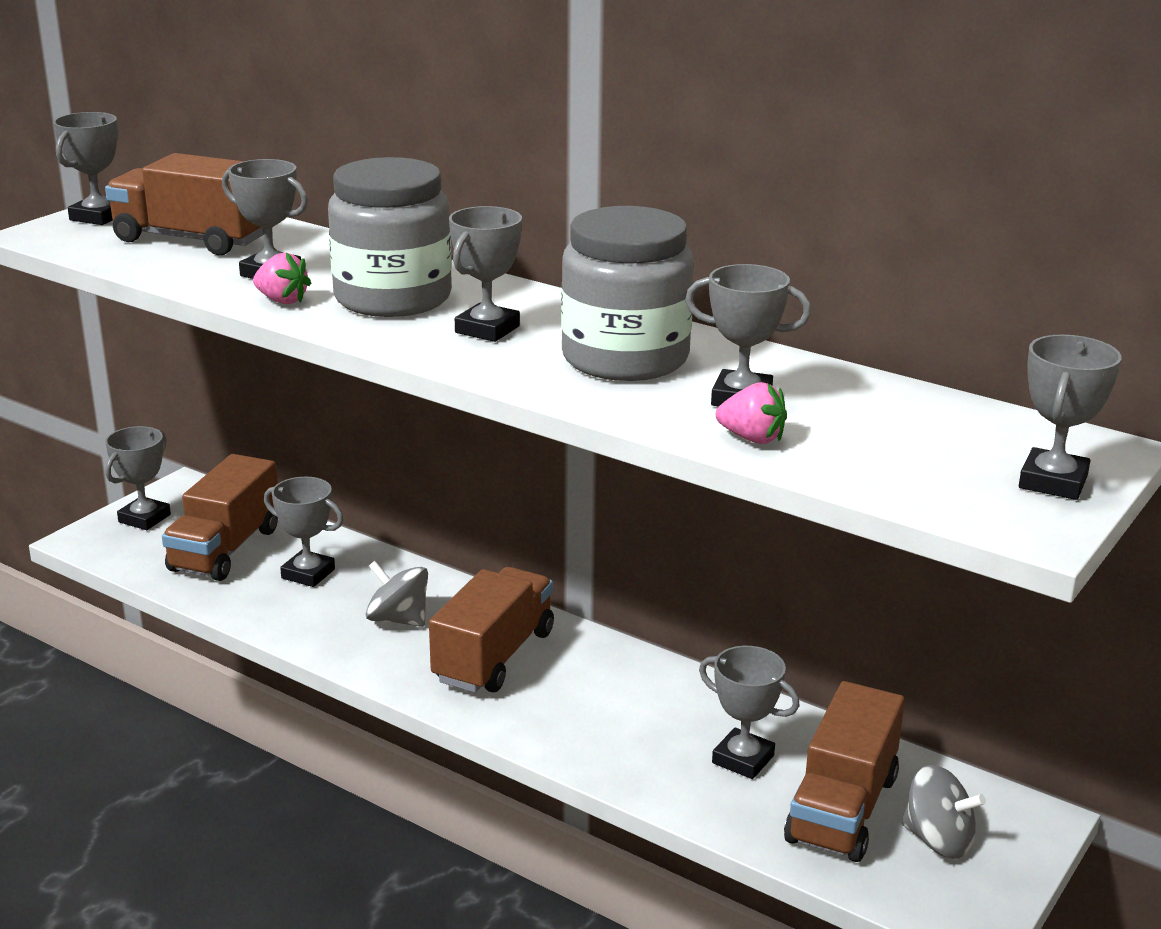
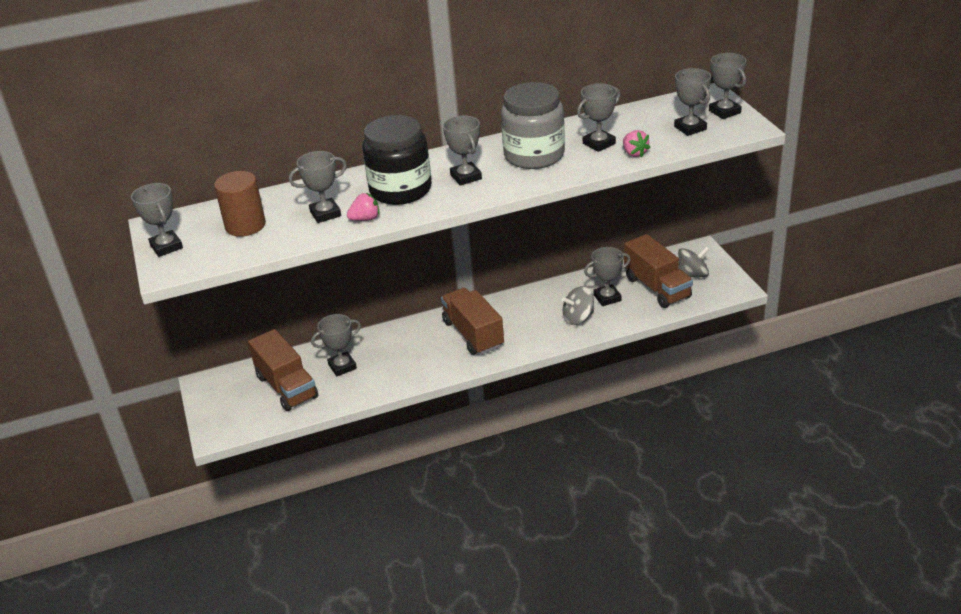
camera: 50 degrees left, 10 degrees up
(144, 518) = (219, 406): grey trophy -> grey trophy (690, 128)
(191, 240) = (245, 225): brown truck -> brown cylinder
(393, 298) = (400, 190): grey jar -> black jar
(398, 619) = (413, 351): grey spinning top -> grey spinning top (578, 318)
(752, 438) = (634, 153): pink strawberry -> pink strawberry turned 90 degrees clockwise

